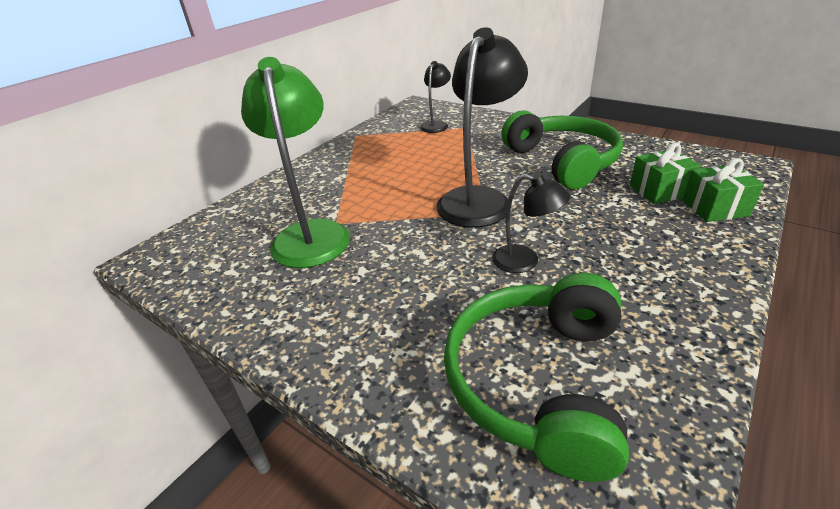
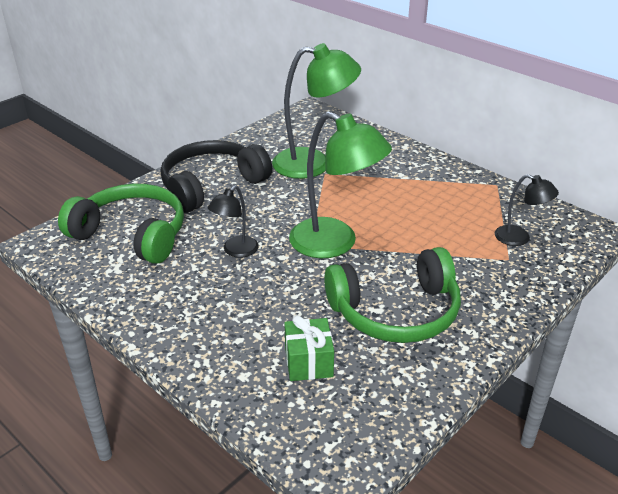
camera: 95 degrees right, 0 degrees up
(372, 318) = (211, 185): none -> black headphones
(479, 199) = (335, 243): black lamp -> green lamp
(715, 208) = (261, 388): green gift -> none

